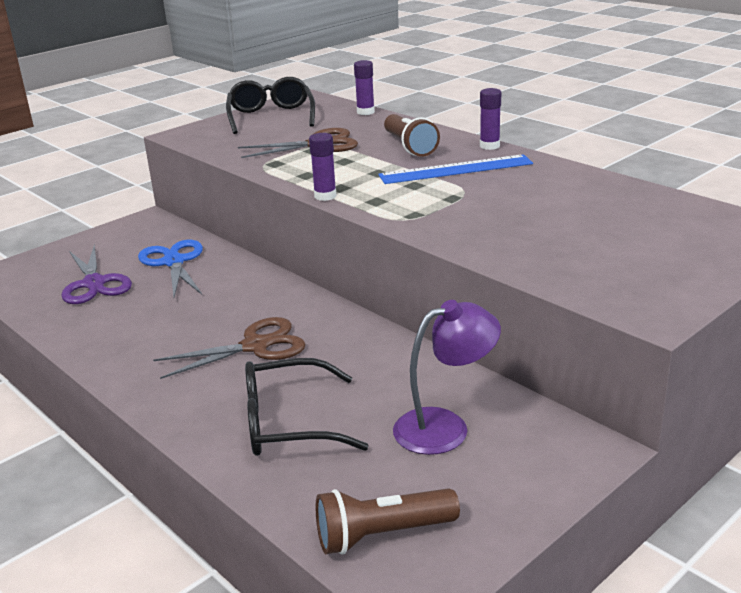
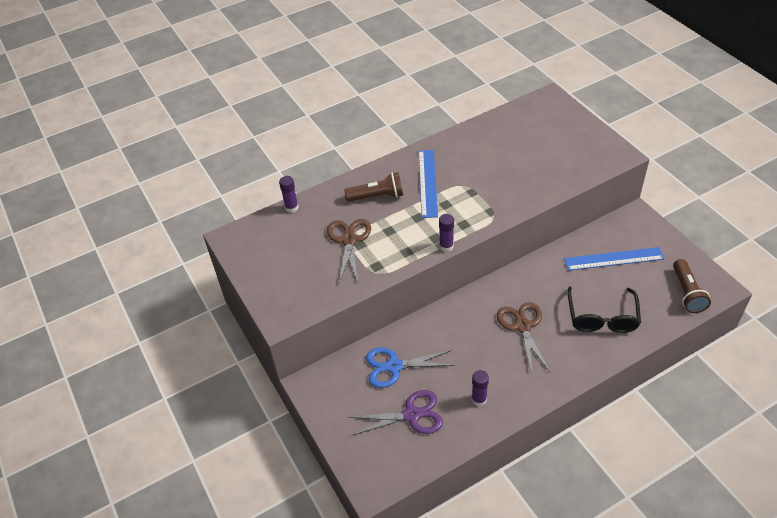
camera: 75 degrees left, 20 degrees up
(271, 116) = (268, 261): black glasses -> none
(445, 427) = (613, 259): purple lamp -> blue ruler
(489, 146) = (394, 161): purple glue stick -> purple glue stick (479, 399)

